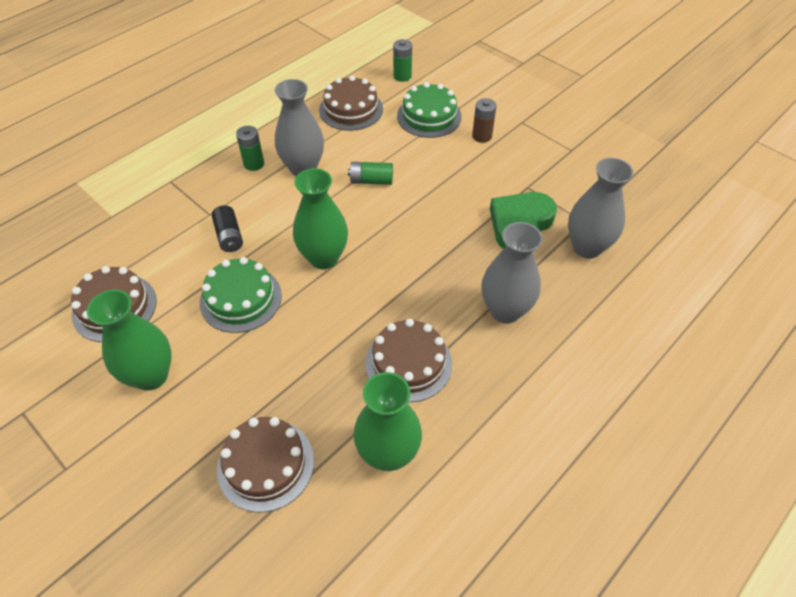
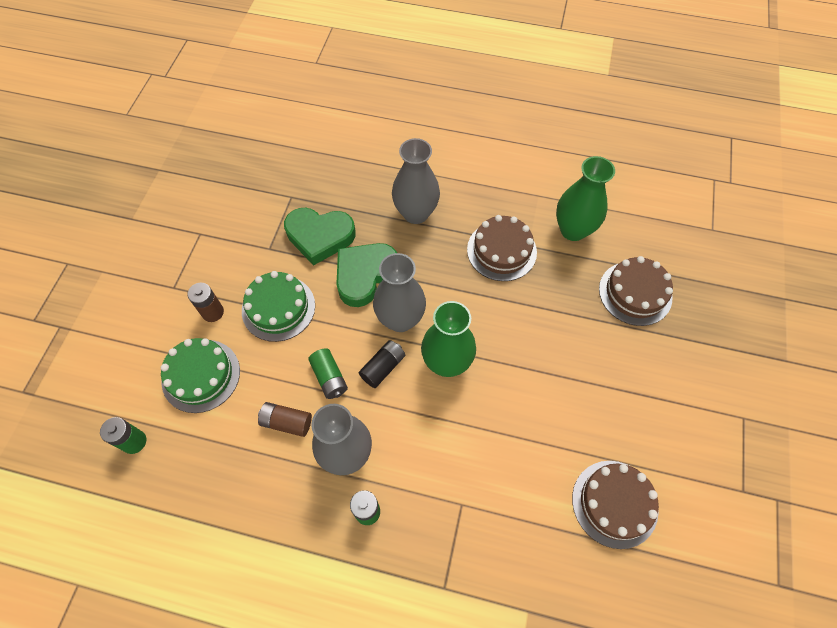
camera: 120 degrees left, 10 degrees up
(151, 375) = (642, 417): green vase -> none
(229, 236) = (475, 462): black battery -> black battery (383, 367)
(241, 299) = (531, 401): green cake -> green cake (278, 308)
(351, 109) = (224, 464): brown cake -> none
(355, 146) = (286, 422): none -> brown battery
(454, 239) = (365, 275): none -> green heart
(587, 247) = (320, 186): grey vase -> grey vase (400, 319)

